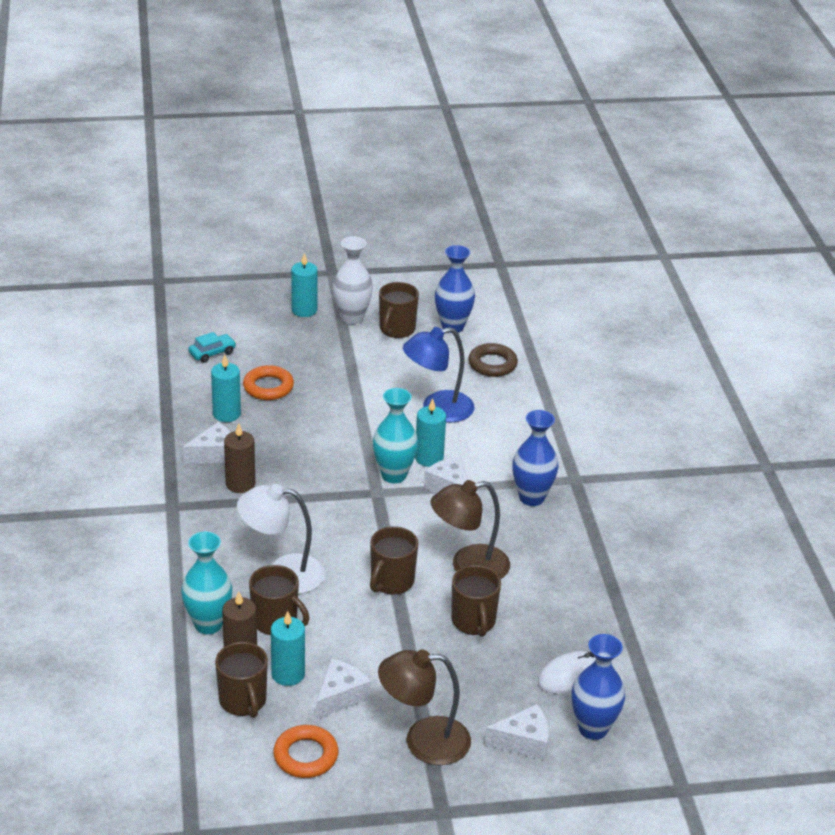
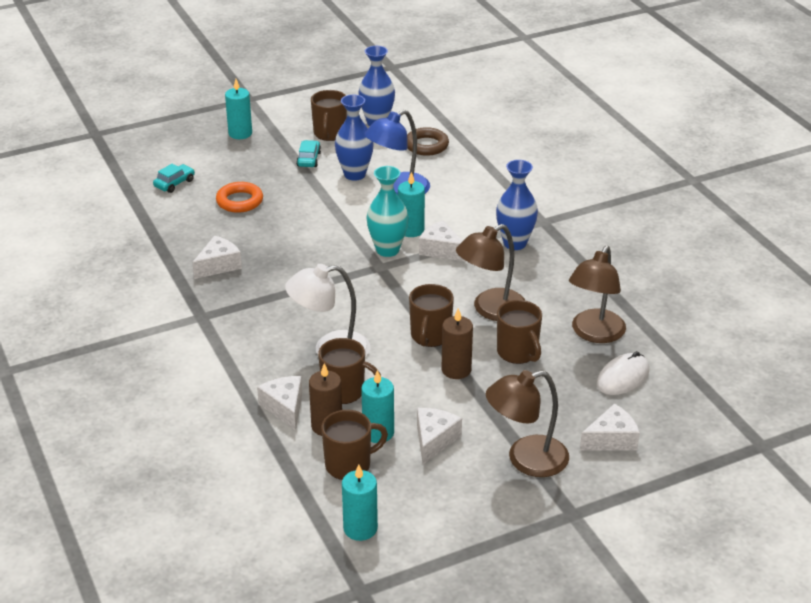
camera: 15 degrees left, 0 degrees up
(208, 624) = (284, 408): turquoise vase -> white cheese
(226, 414) = (213, 230): turquoise candle -> turquoise candle (360, 528)
(240, 484) = (254, 285): brown candle -> brown candle (456, 370)
(243, 701) = (349, 465): brown mug -> brown mug turned 75 degrees counterclockwise
(305, 756) = (429, 497): orange ring -> none
(352, 318) = (286, 132): white vase -> none
(361, 354) = (309, 159): none -> turquoise car
(565, 620) = (594, 334): none -> brown lamp
(593, 728) = (663, 415): blue vase -> blue vase (354, 174)

